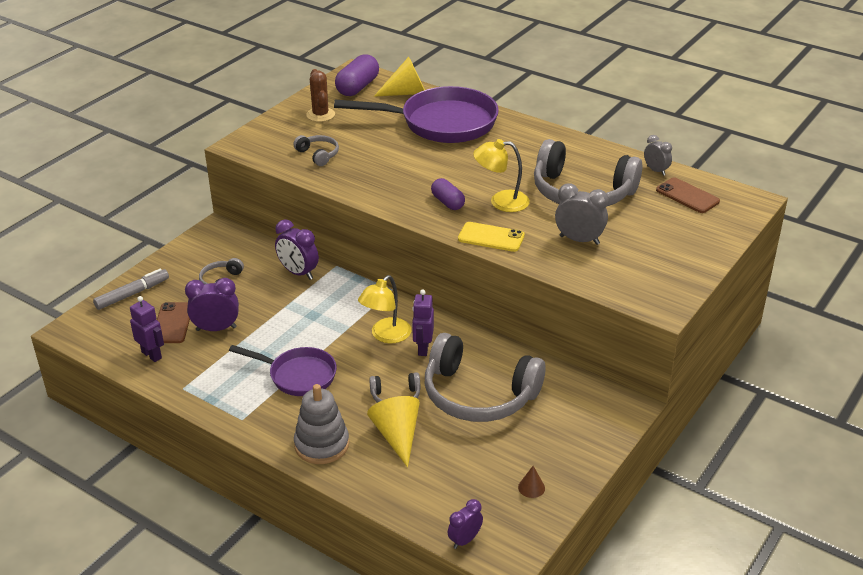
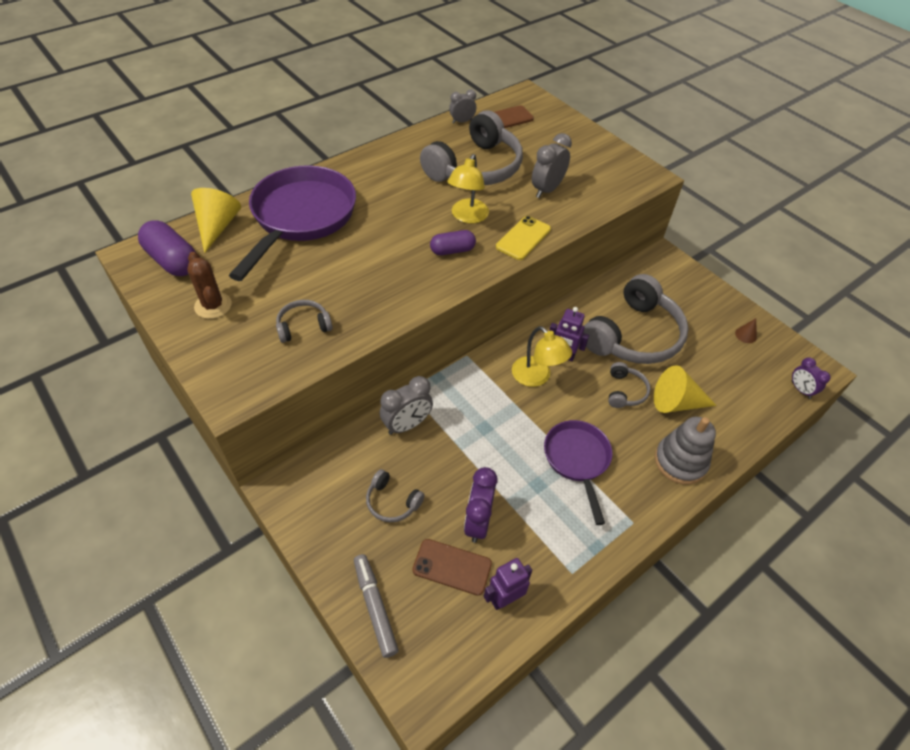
camera: 75 degrees left, 15 degrees up
(298, 273) = (407, 425): purple clock -> grey clock
(298, 375) = (577, 460): purple pan -> purple pan turned 45 degrees counterclockwise
(320, 115) = (213, 305): brown cactus -> brown cactus turned 60 degrees clockwise

